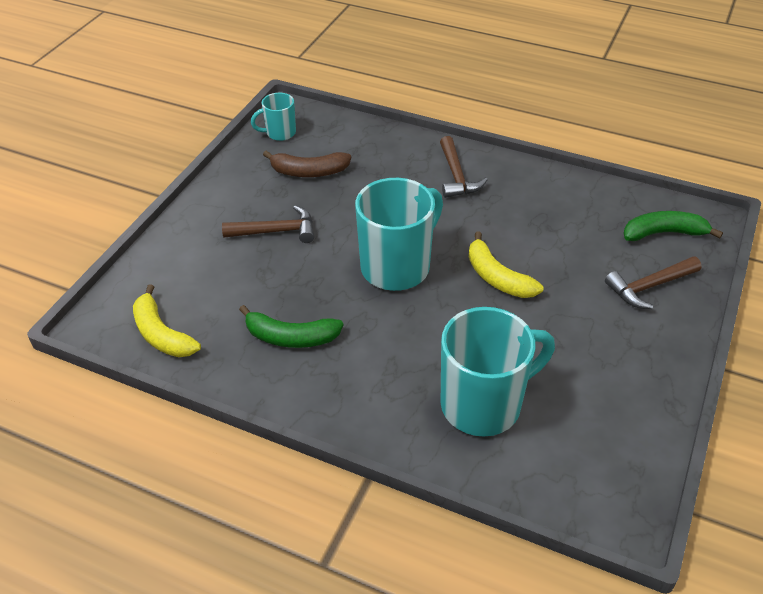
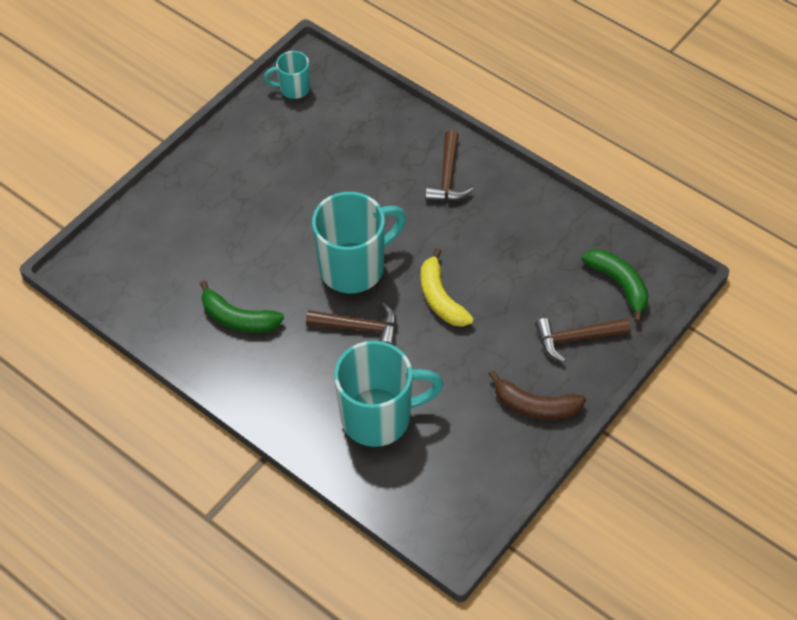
camera: 15 degrees right, 10 degrees up
(162, 334) = (131, 291): yellow banana -> none
(276, 231) = (257, 205): brown hammer -> brown hammer (359, 327)
(309, 172) = (307, 142): brown banana -> brown banana (535, 406)
(664, 233) = (619, 284): green banana -> green banana turned 45 degrees clockwise

